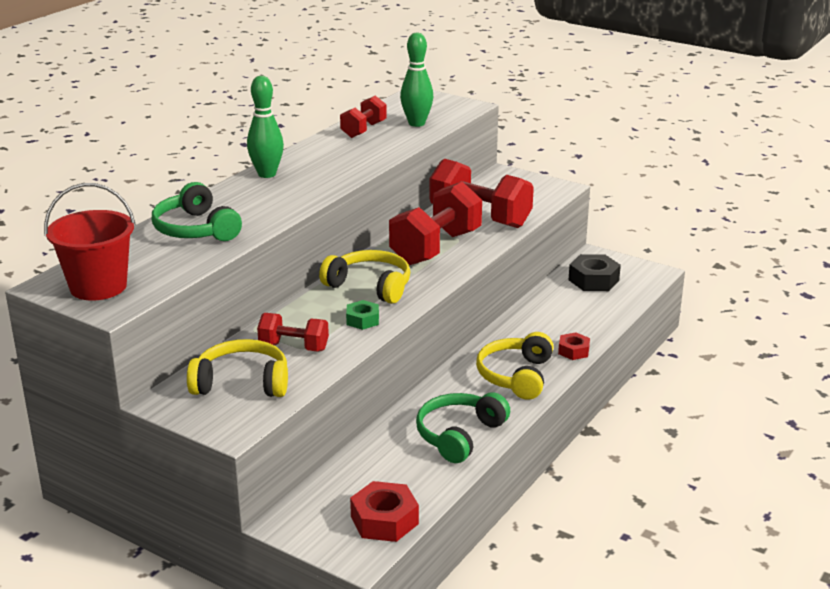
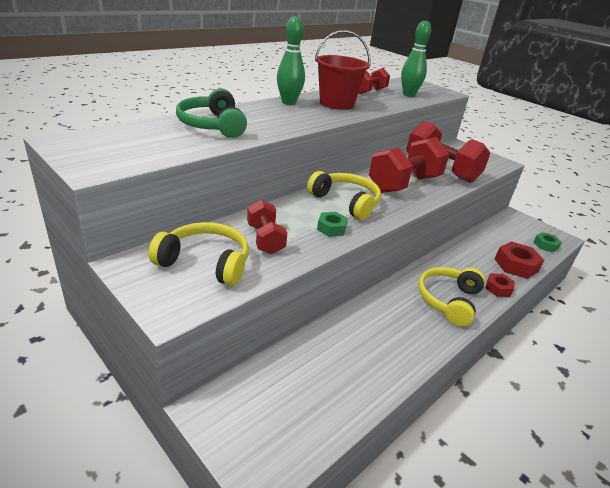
camera: 10 degrees right, 5 degrees up
(98, 287) = (99, 149): red bucket -> red bucket (336, 104)
(294, 347) = (265, 239): red dumbbell -> red dumbbell turned 45 degrees clockwise
(384, 520) = (300, 432): red nut -> red nut (516, 265)
(459, 435) = (392, 348): green headphones -> none
(593, 280) = (514, 233): black nut -> none
(633, 287) = (545, 245): none -> green nut

